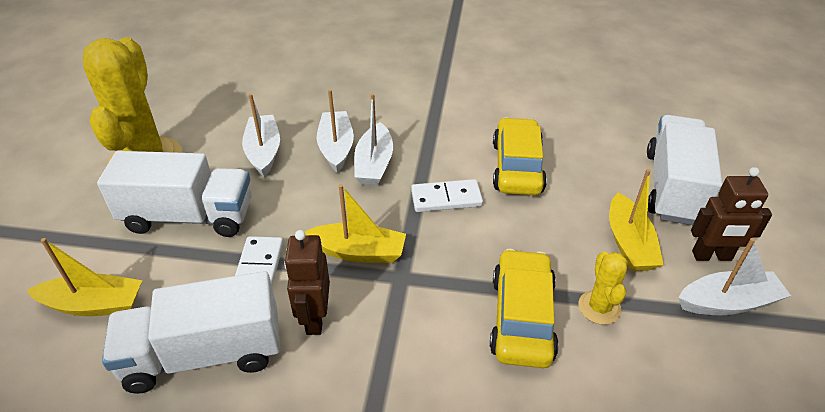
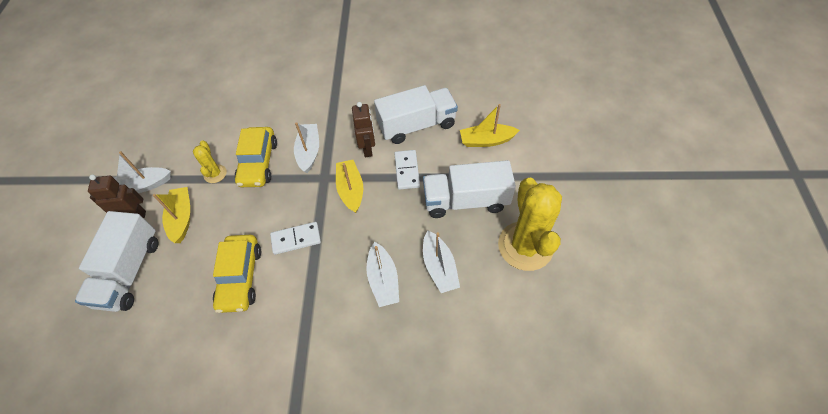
camera: 175 degrees right, 15 degrees up
(358, 252) = (351, 190): yellow boat -> yellow boat turned 75 degrees clockwise
(374, 164) = (350, 265): white boat -> white boat (309, 152)

